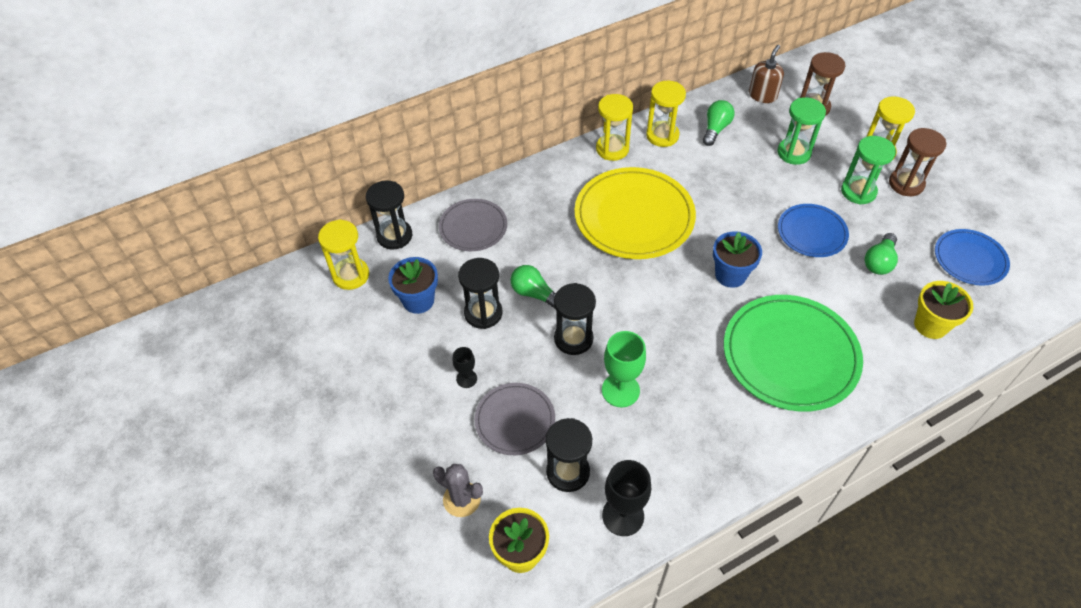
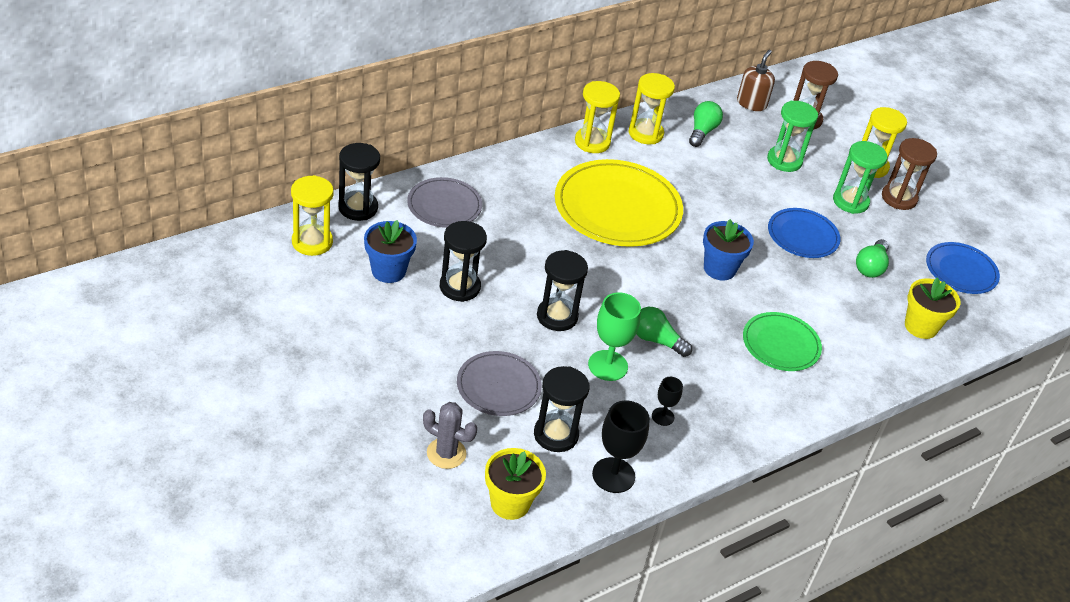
camera: 10 degrees left, 10 degrees down
(466, 379) = (445, 346): black goblet -> black goblet (663, 416)
(534, 294) = (514, 272): green light bulb -> green light bulb (656, 340)
(790, 355) = (781, 344): green plate -> green plate, size x0.57

